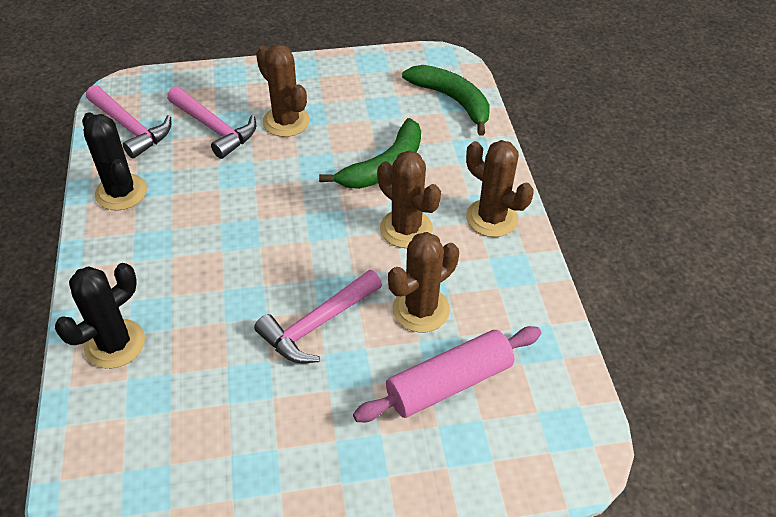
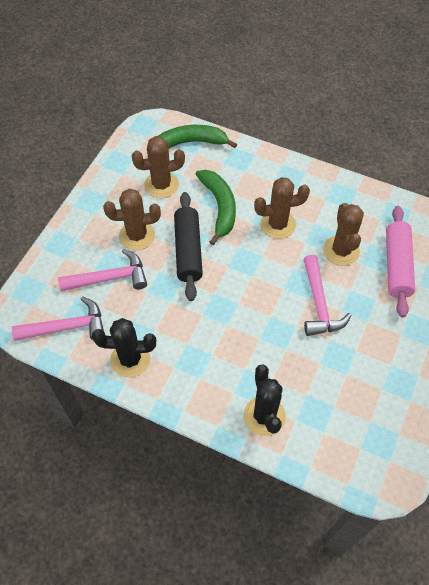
camera: 55 degrees left, 10 degrees up
(299, 170) = (188, 251): none -> black rolling pin
(491, 218) = (299, 182): brown cactus -> brown cactus (161, 185)

